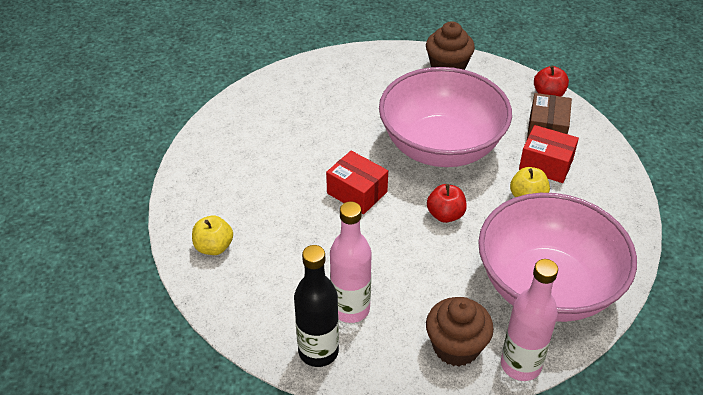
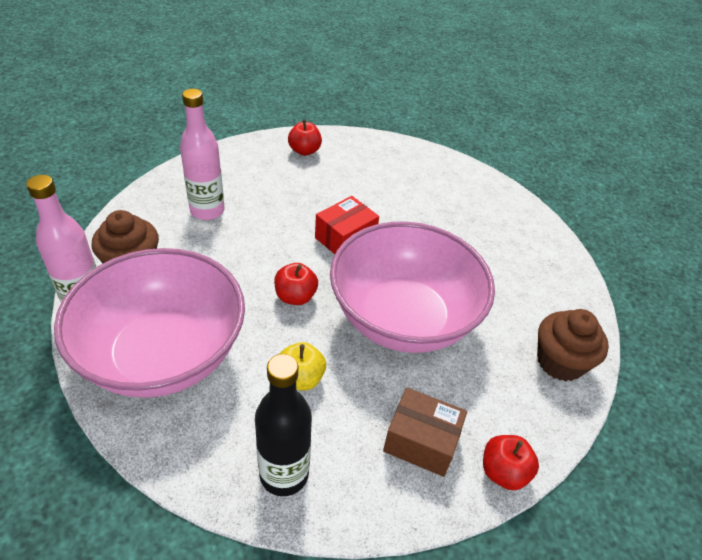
camera: 95 degrees right, 0 degrees up
(214, 247) = (304, 151): yellow apple -> red apple
(318, 351) = (174, 187): black bottle -> black bottle (284, 474)
(546, 164) = (354, 418): red box -> none

